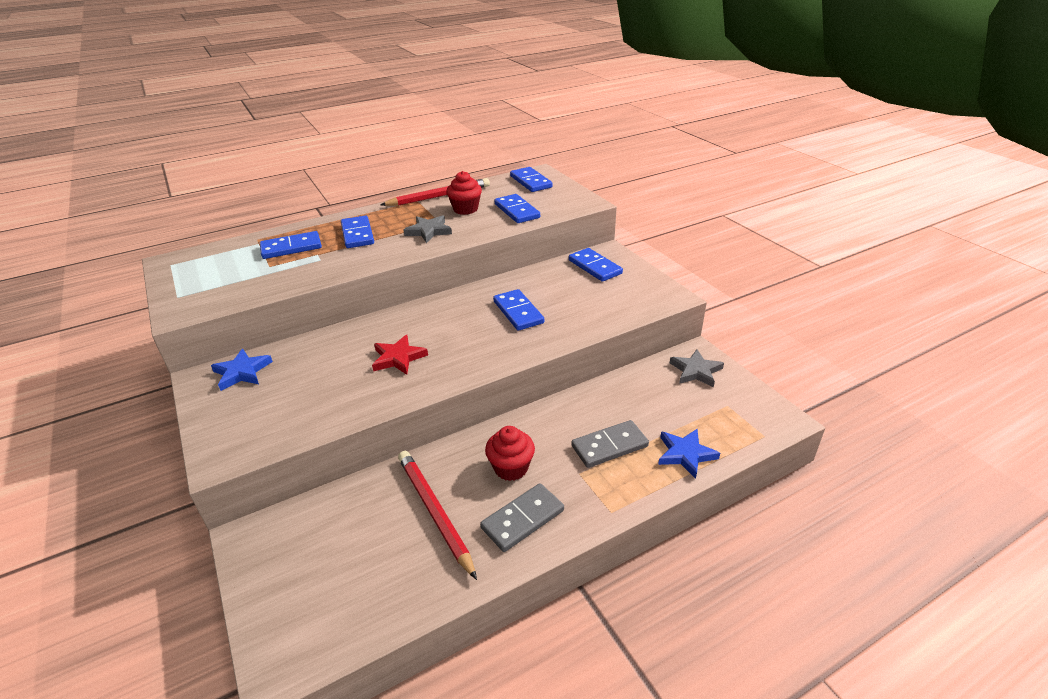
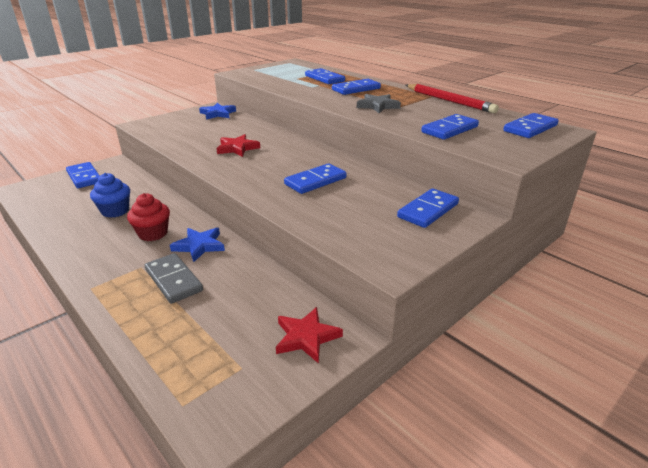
camera: 75 degrees right, 5 degrees down
(287, 569) = (84, 177): none -> blue domino
(435, 511) = (115, 211): red pencil -> blue cupcake
(465, 209) = (432, 112): red cupcake -> none
(523, 519) = (96, 246): grey domino -> none
(685, 454) = (156, 332): blue star -> blue star (199, 246)
(696, 371) = (306, 337): grey star -> red star

